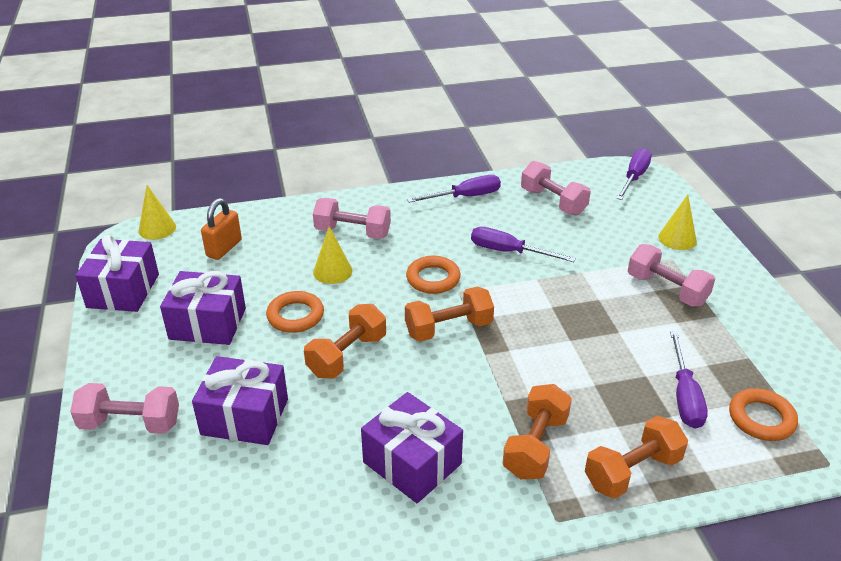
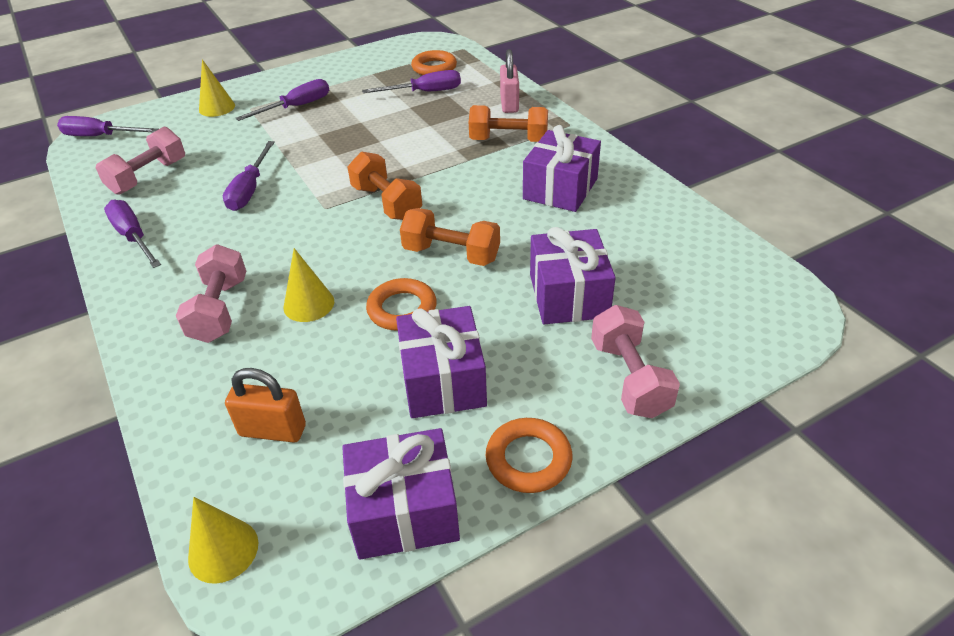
camera: 105 degrees left, 5 degrees up
(433, 279) = (307, 227): orange ring -> orange ring (528, 459)
(632, 471) = (509, 104): orange dumbbell -> pink padlock
(666, 289) = (296, 107): pink dumbbell -> purple screwdriver

